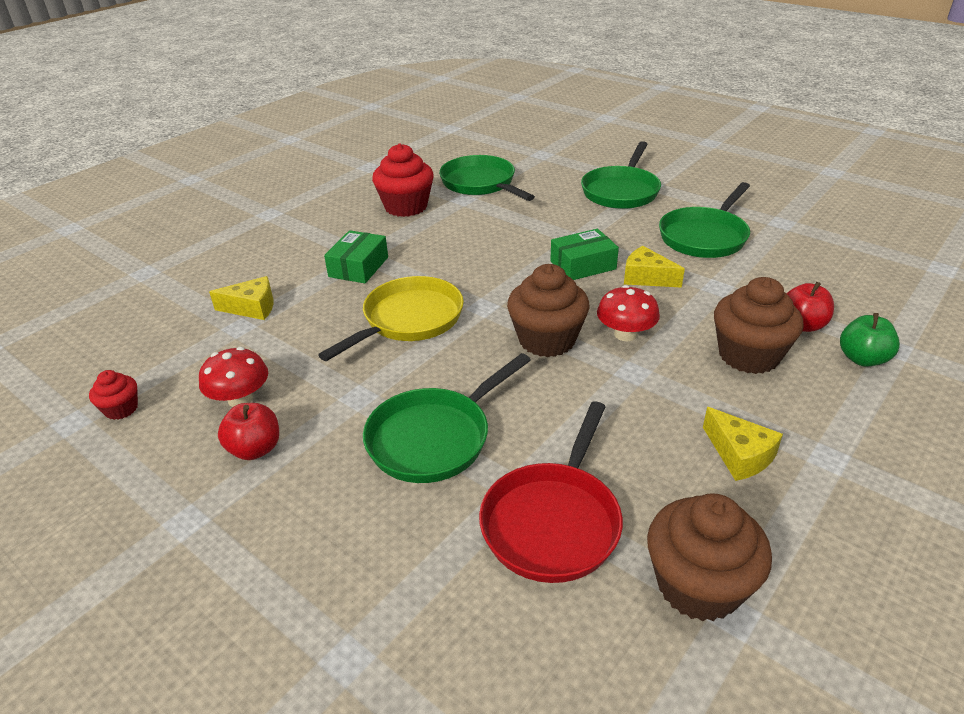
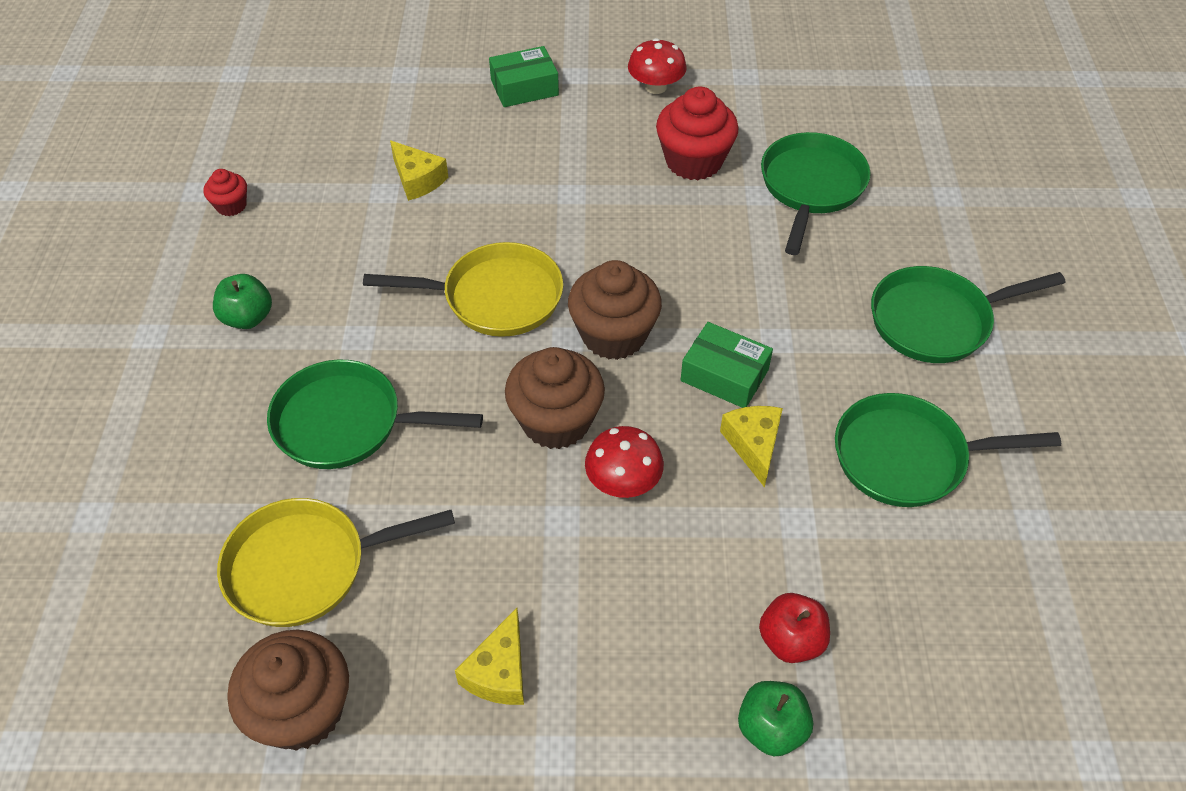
camera: 50 degrees right, 15 degrees up
(240, 399) = (296, 264): red mushroom -> red mushroom (656, 87)
(255, 449) = (248, 318): red apple -> green apple
(358, 267) = (547, 203): green box -> green box (524, 87)
(553, 521) = (306, 566): red pan -> yellow pan
(748, 355) = (680, 611): brown cupcake -> brown cupcake (613, 335)

